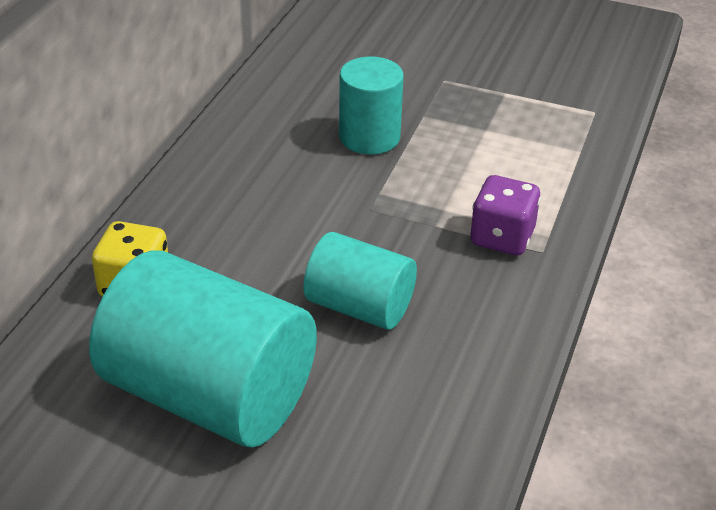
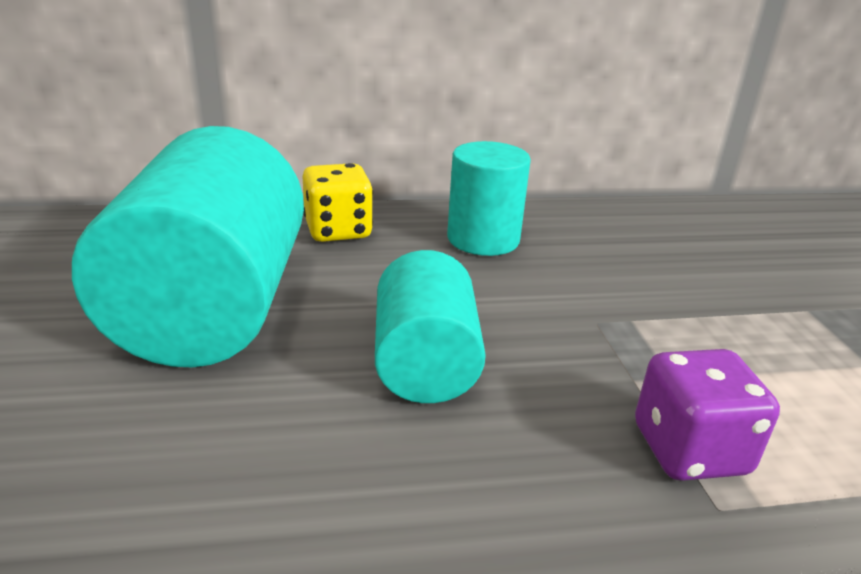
camera: 60 degrees right, 10 degrees down
(369, 137) = (709, 285): turquoise cylinder -> turquoise cylinder (483, 239)

